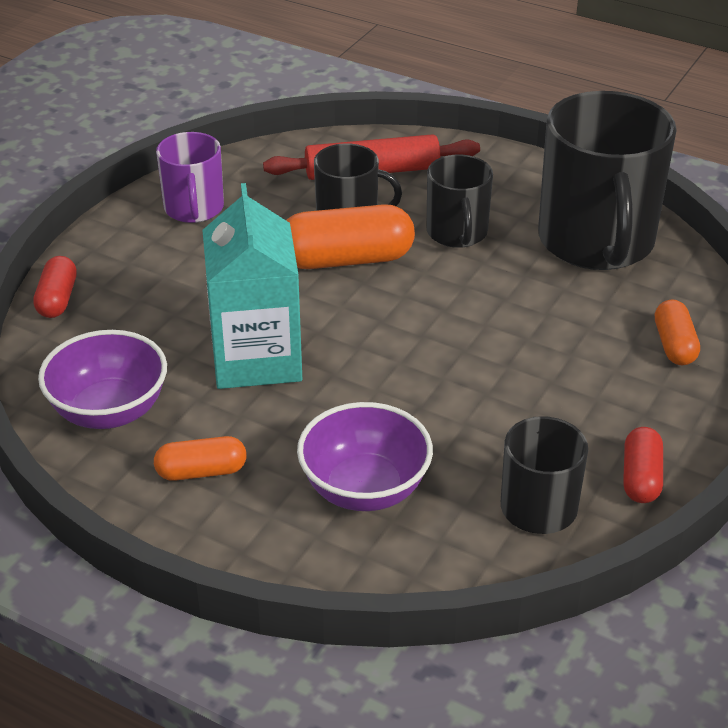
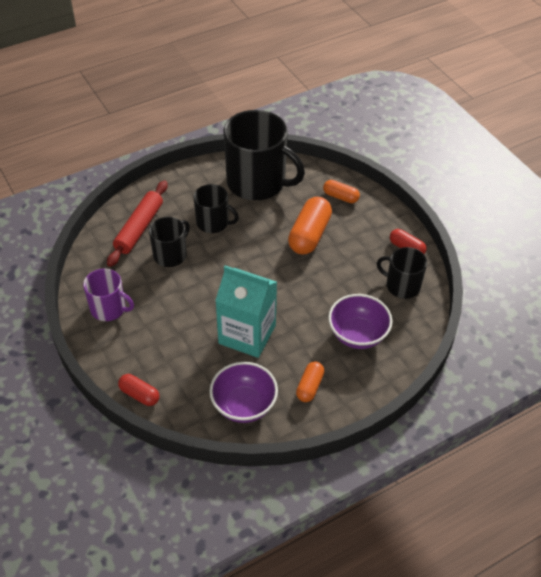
camera: 60 degrees left, 10 degrees up
(346, 259) = (201, 270): orange capsule -> orange capsule (309, 235)

